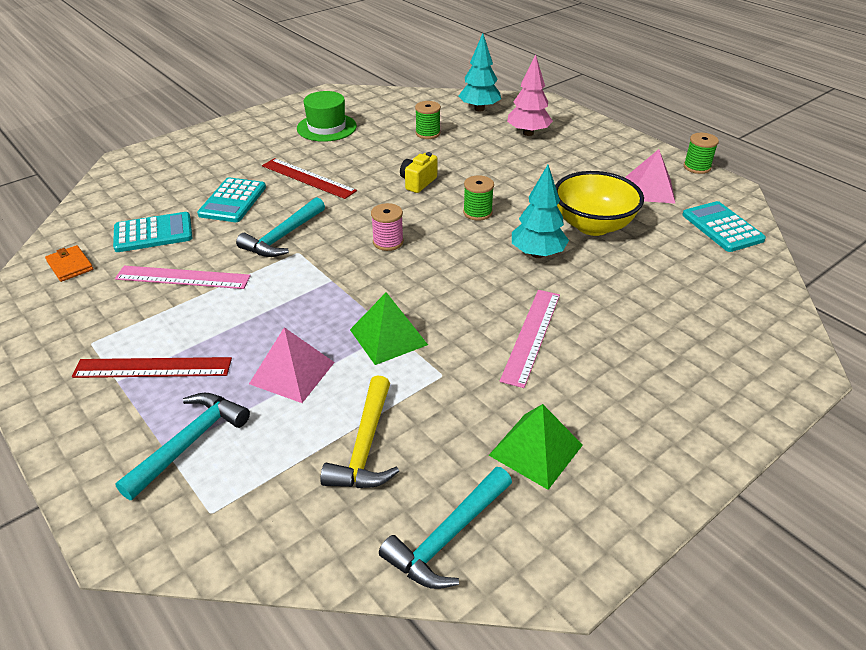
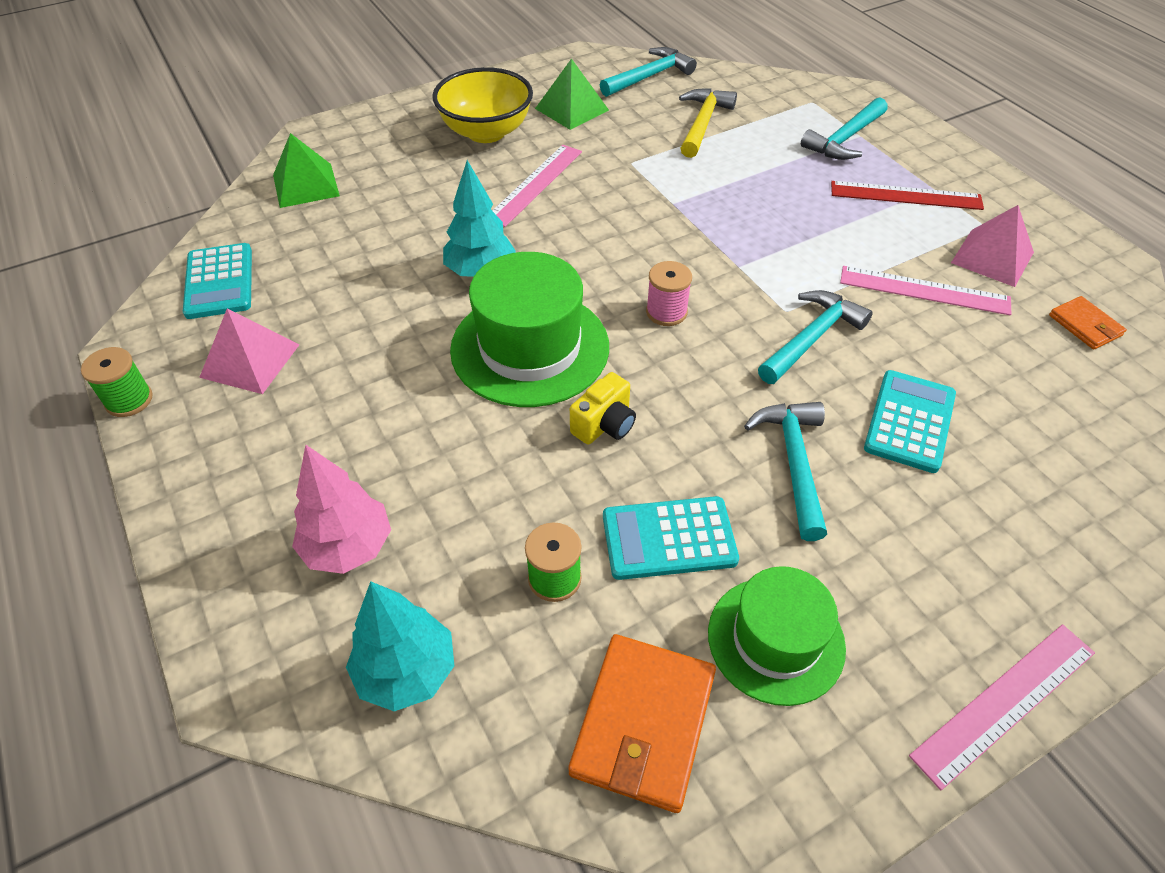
camera: 170 degrees left, 10 degrees up
(153, 233) = (1003, 368): turquoise calculator -> turquoise calculator (669, 539)
(234, 122) = (1005, 703): none -> pink ruler
(292, 372) = (770, 178): pink pyramid -> pink pyramid (992, 257)
(308, 178) = (793, 463): red ruler -> turquoise hammer
(381, 107) = (643, 723): none -> orange wallet
(388, 337) = (677, 198): green pyramid -> green pyramid (306, 185)
(477, 212) = (530, 348): green spool -> green hat
(593, 225) = (383, 305): yellow bowl -> yellow bowl (486, 132)

